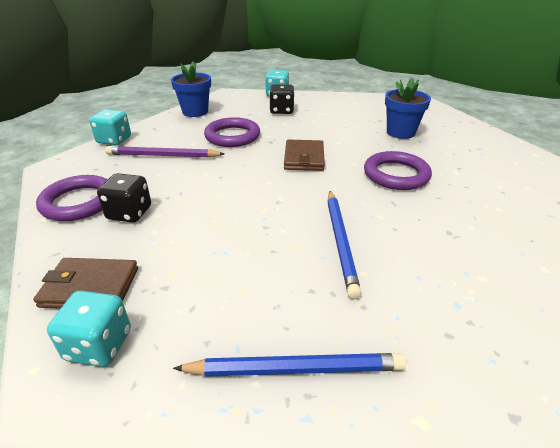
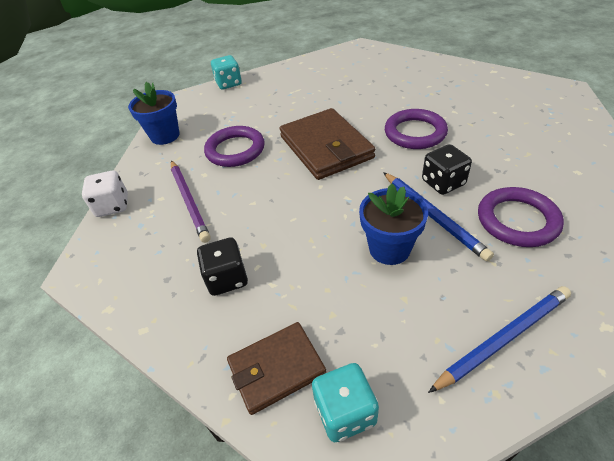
camera: 25 degrees left, 10 degrees up
(79, 202) = (160, 293): purple ring -> purple ring (517, 220)
(114, 140) = (113, 206): turquoise dice -> white dice
(163, 155) = (189, 201): purple pencil -> purple pencil turned 90 degrees counterclockwise
(281, 111) = (253, 102): black dice -> black dice (443, 183)
(304, 158) = (326, 147): brown wallet -> brown wallet, size x1.64
(400, 132) = (379, 87): blue flower pot -> blue flower pot (389, 248)

